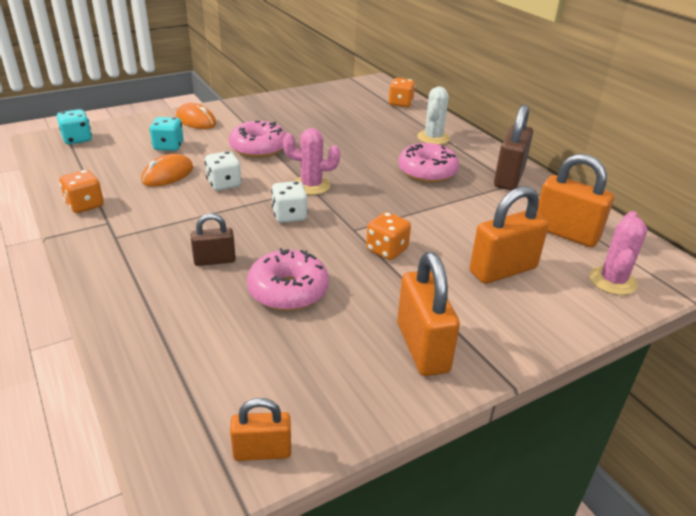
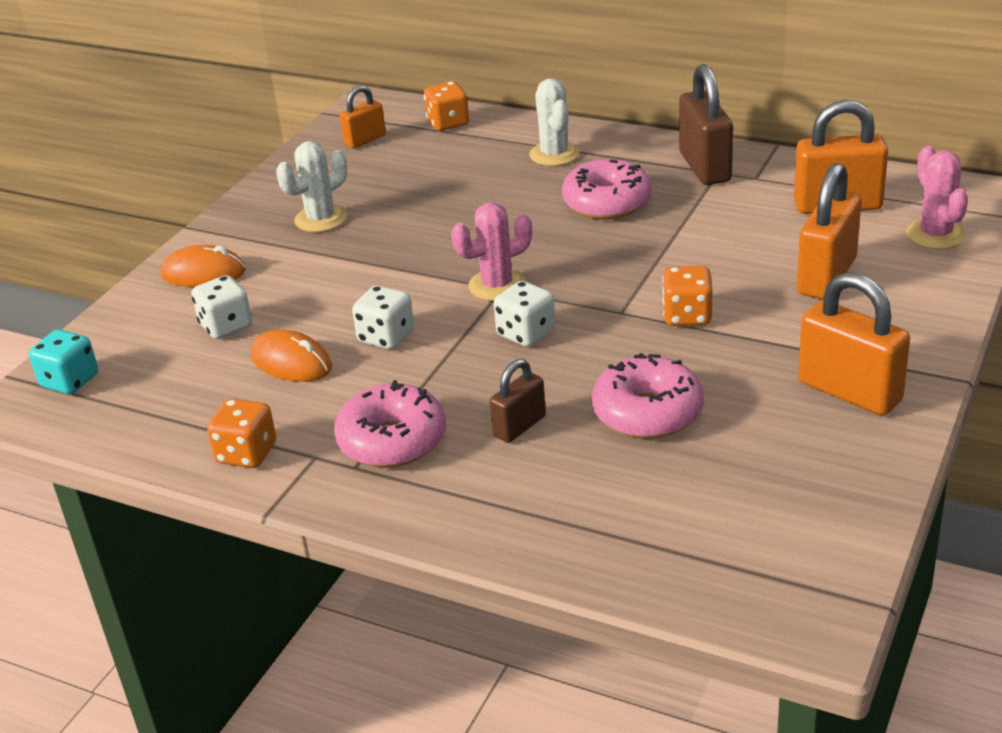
camera: 30 degrees left, 0 degrees up
(168, 146) = (226, 326): turquoise dice -> white dice
(168, 175) = (291, 362): orange mouse -> orange mouse turned 60 degrees counterclockwise
(258, 148) = (356, 270): pink donut -> pink donut (392, 440)
(262, 452) = (835, 558): orange padlock -> orange padlock (365, 140)
(279, 120) = (321, 219): none -> white cactus

